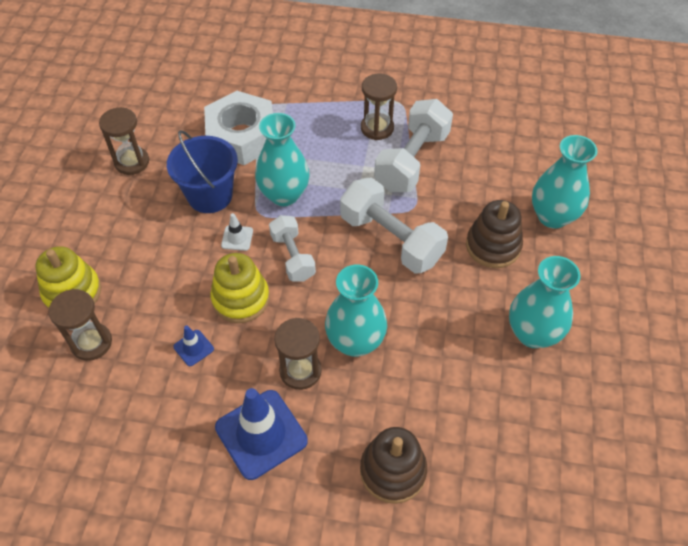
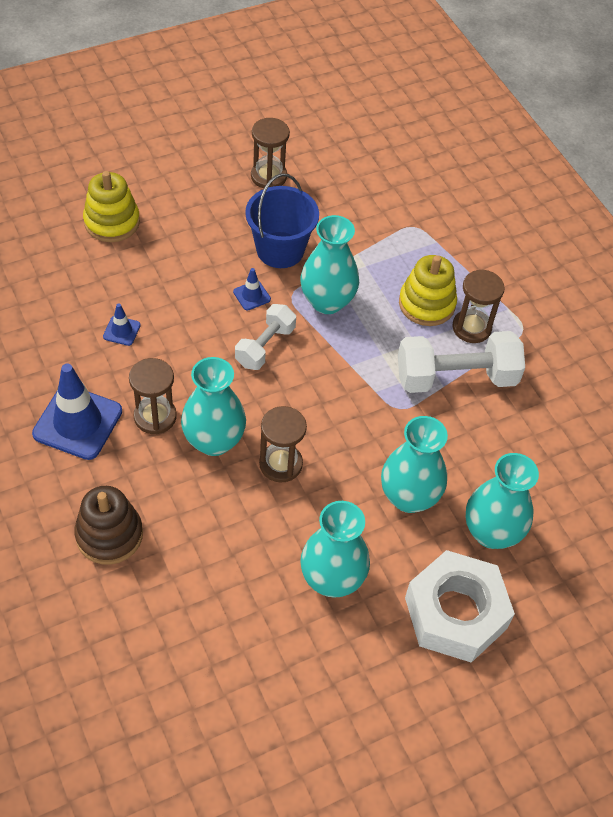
camera: 50 degrees right, 0 degrees up
(91, 343) = (77, 263): brown hourglass -> brown hourglass (280, 464)
(237, 238) = (252, 295): white traffic cone -> blue traffic cone
(241, 299) = (192, 334): yellow stacking toy -> yellow stacking toy (426, 304)
(242, 136) = (365, 233): white nut -> white nut (455, 613)
(391, 239) = (346, 409): white dumbbell -> none
(493, 246) = (409, 497): brown stacking toy -> turquoise vase

